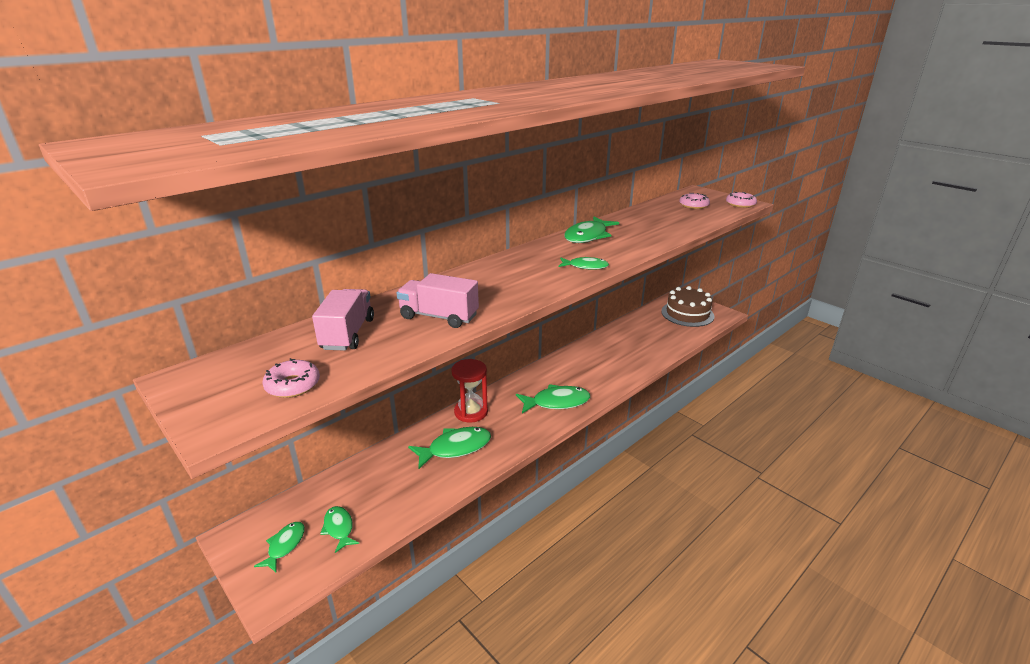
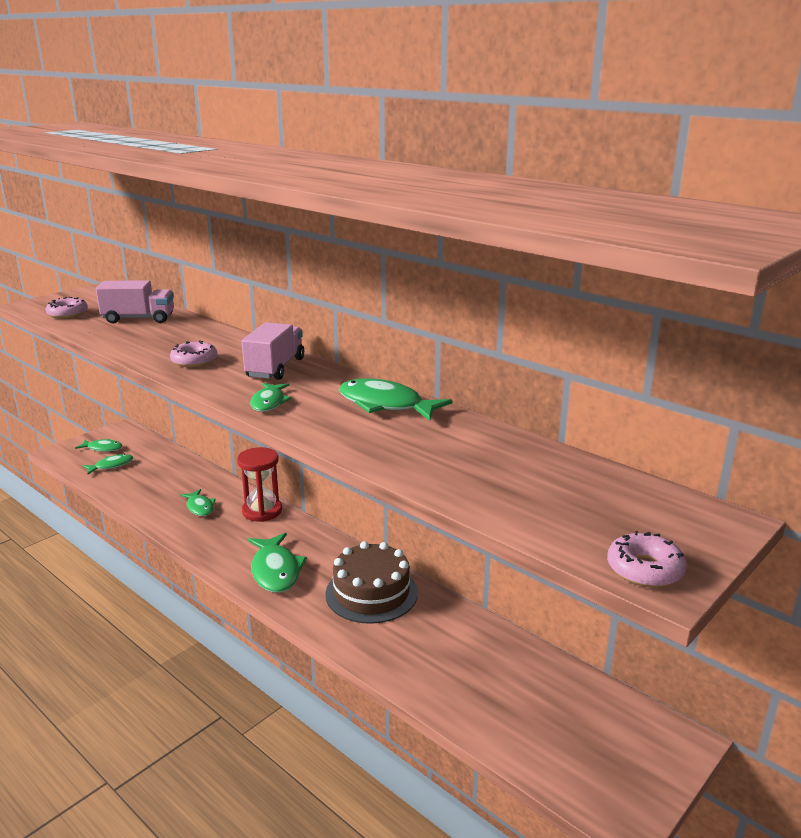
camera: 85 degrees right, 5 degrees down
(439, 316) = (156, 343): pink truck -> pink truck (275, 368)
(455, 448) = (200, 507): green fish -> green fish, size x0.60
(687, 314) = (595, 743): brown cake -> brown cake (371, 593)
(693, 205) = (597, 505): pink donut -> pink donut (194, 361)

